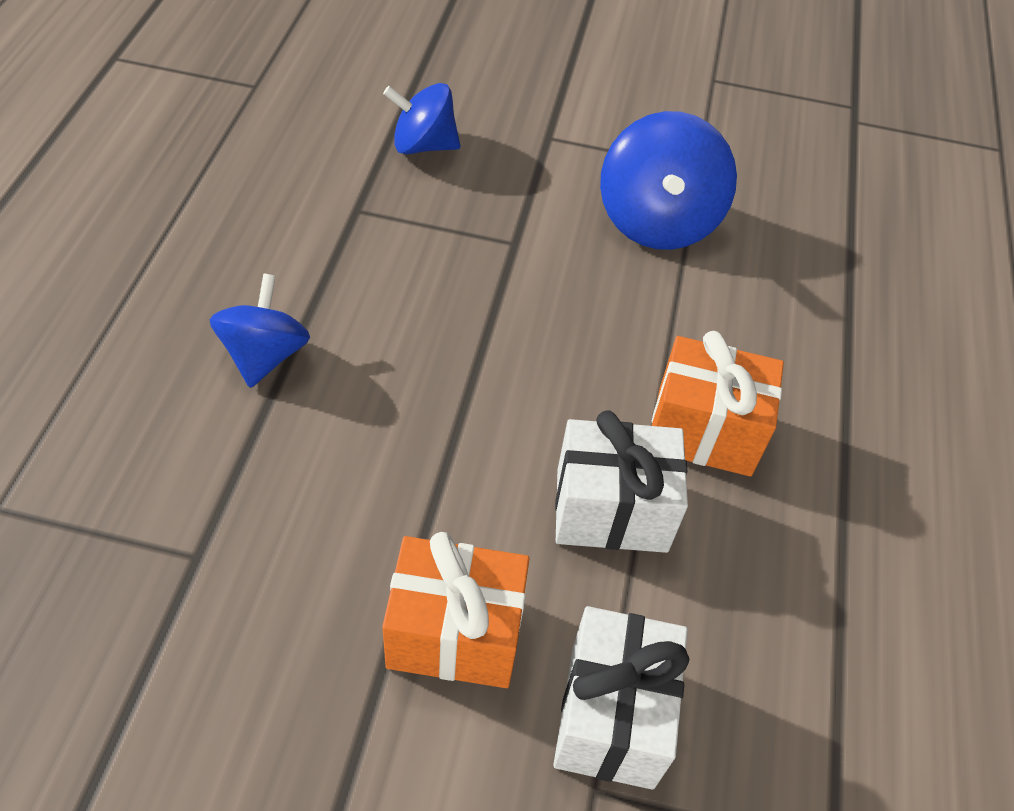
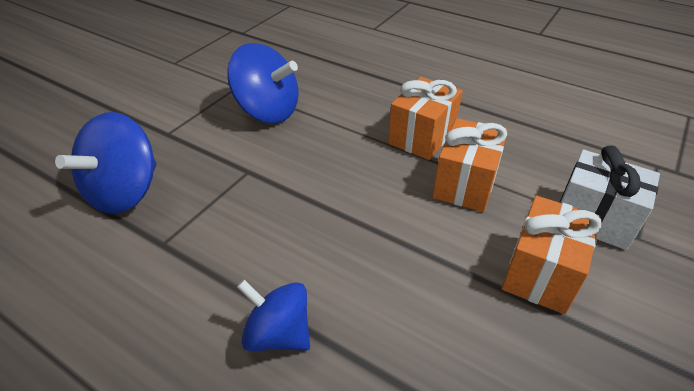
camera: 65 degrees left, 10 degrees down
(423, 145) = (125, 192): blue spinning top -> blue spinning top, size x1.55
(611, 510) = (465, 184): white gift -> orange gift

